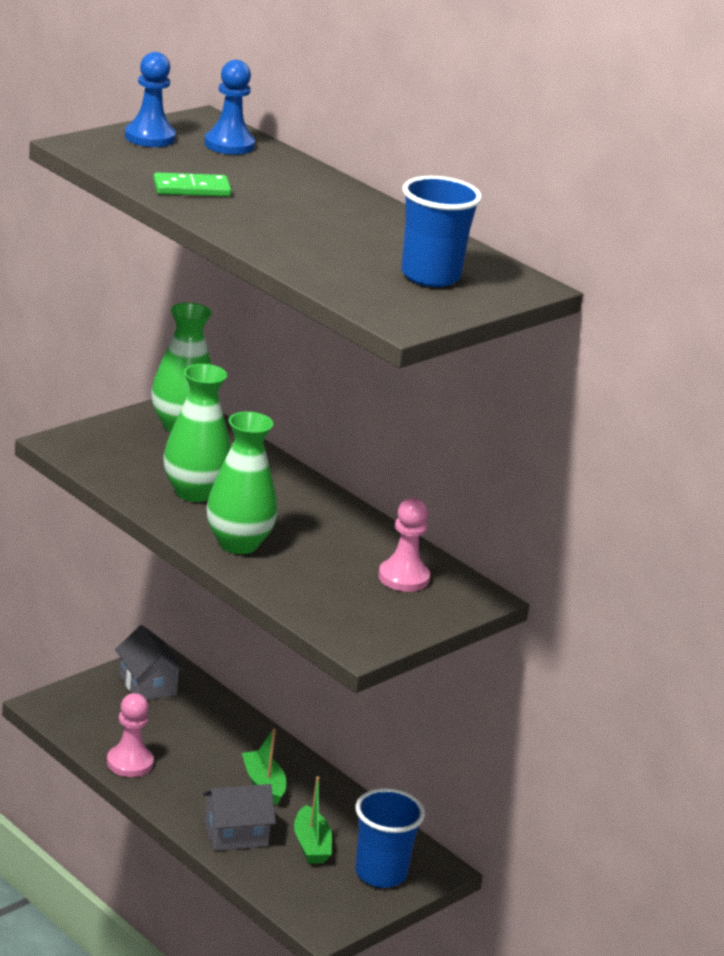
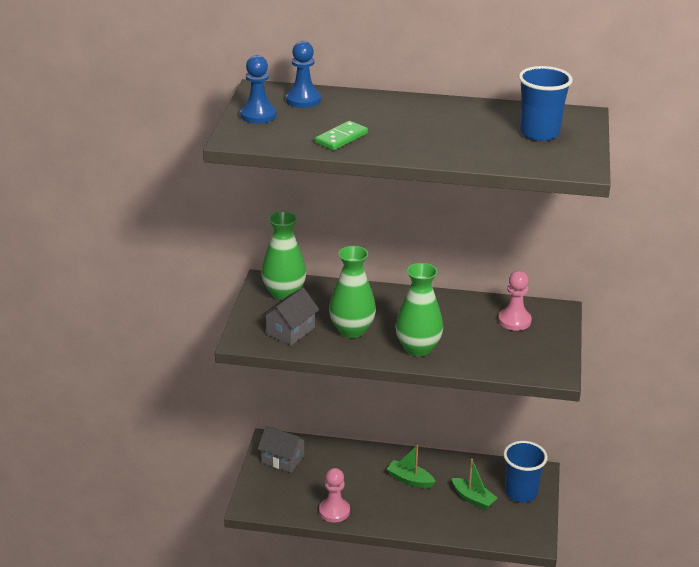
camera: 35 degrees left, 5 degrees up
(236, 834) = (434, 517): grey house -> grey house (290, 331)

